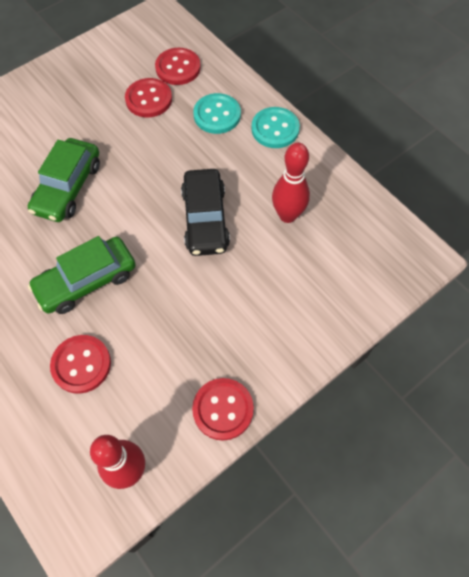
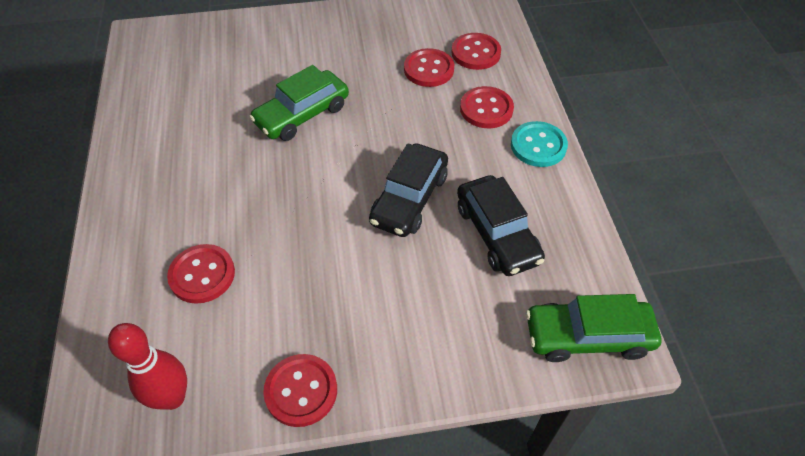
camera: 30 degrees right, 10 degrees down
(86, 281) = (260, 202): green car -> green car (587, 336)
(217, 115) = (486, 109): turquoise button -> red button
(287, 215) = (497, 234): red bowling pin -> black car

